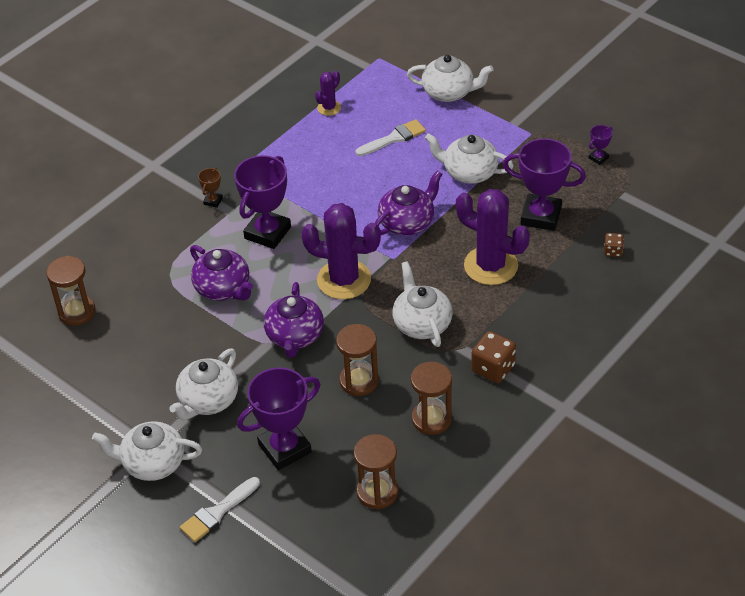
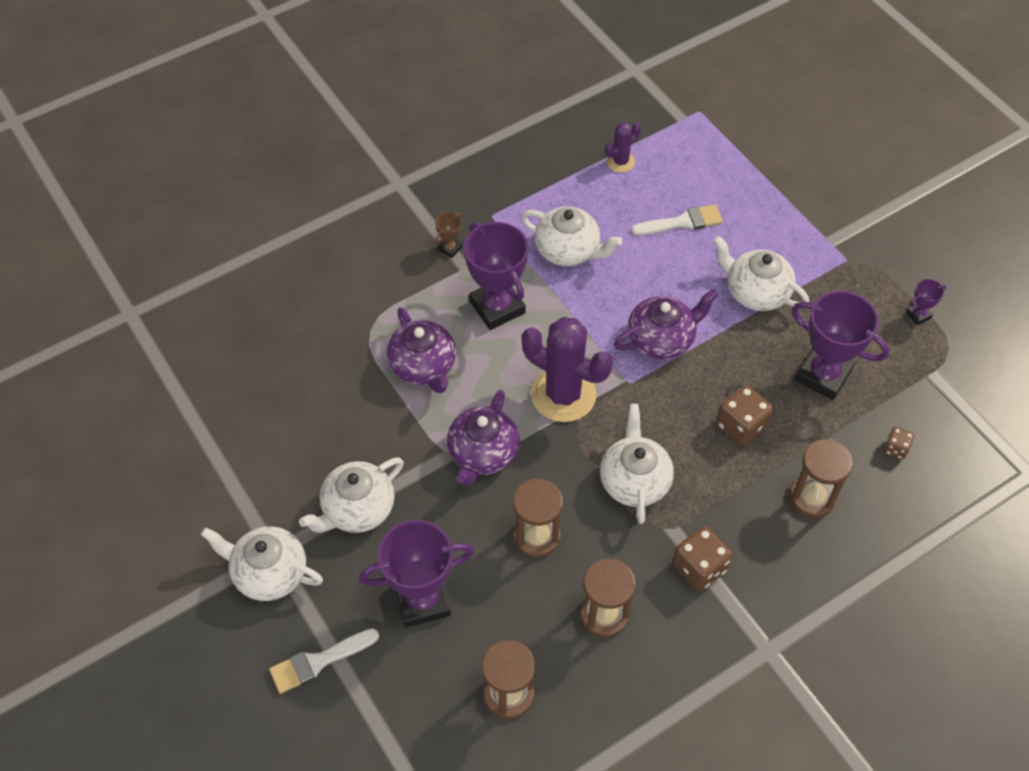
camera: 15 degrees right, 10 degrees up
(77, 312) = (253, 349): brown hourglass -> brown hourglass (812, 497)
(267, 233) = (497, 307): purple trophy -> purple trophy turned 75 degrees counterclockwise
(449, 92) = (766, 178): white teapot -> white teapot (568, 250)
(490, 266) = (741, 426): purple cactus -> brown dice

